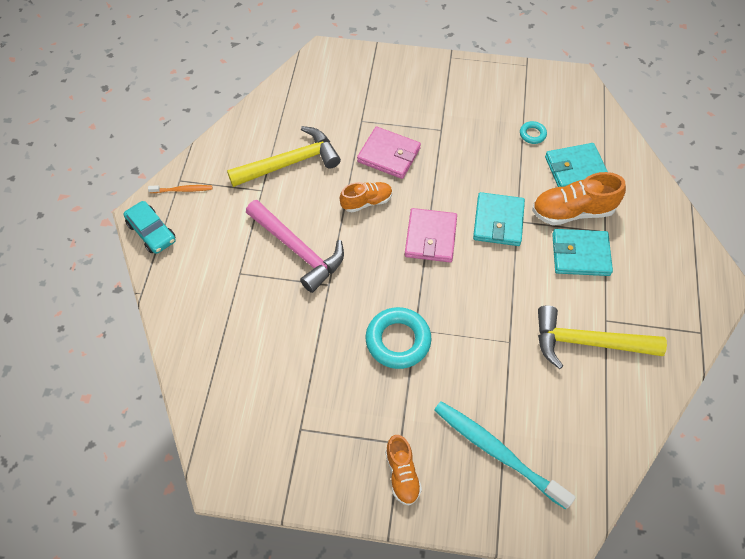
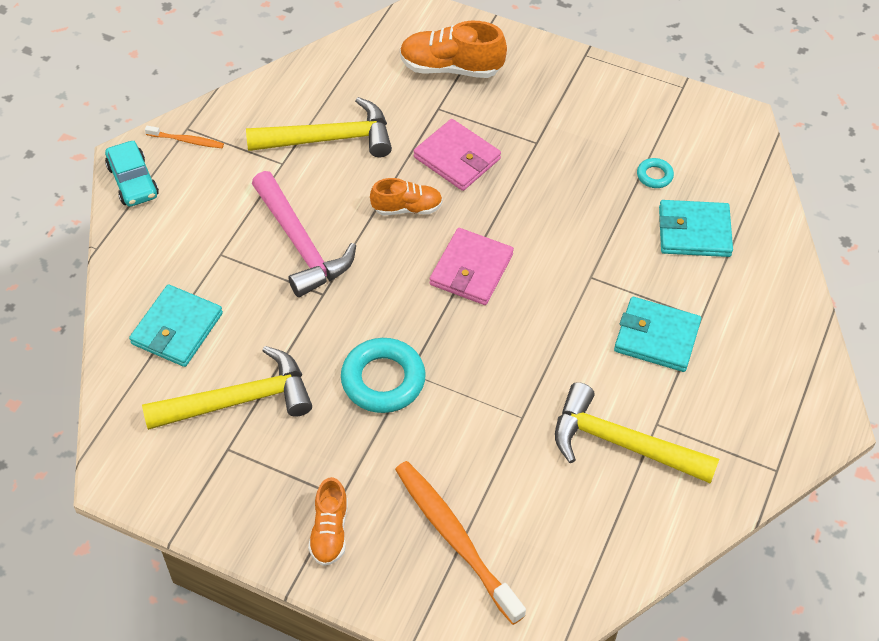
camera: 15 degrees right, 5 degrees down
(295, 386) = (239, 400): none -> yellow hammer
(497, 452) = (455, 538): turquoise toothbrush -> orange toothbrush
(498, 221) = (566, 271): turquoise wallet -> turquoise wallet (177, 329)
(572, 211) = (668, 283): orange shoe -> orange shoe (451, 68)

